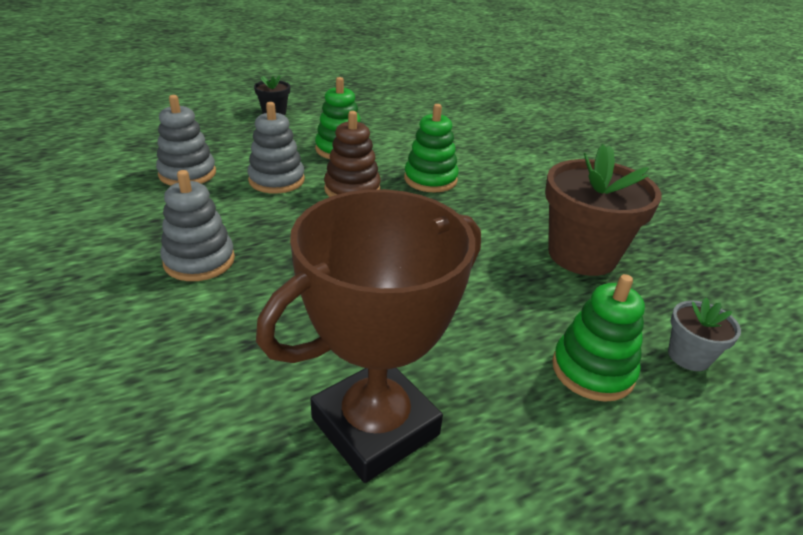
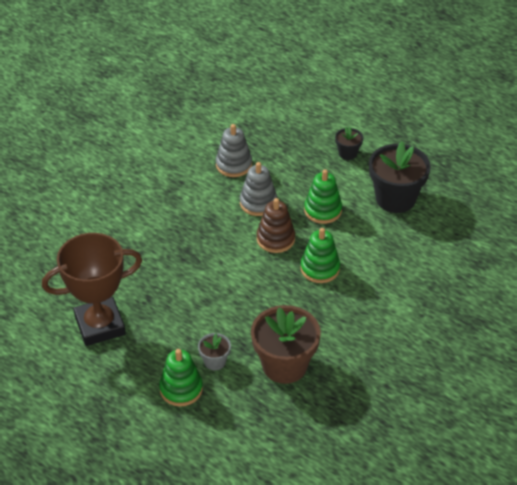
camera: 65 degrees right, 10 degrees up
(199, 261) = (161, 217): grey stacking toy -> none
(370, 113) = (395, 199): none -> black flower pot
(375, 426) = (100, 325): brown trophy -> brown trophy turned 45 degrees counterclockwise
(688, 356) = (218, 426): grey flower pot -> grey flower pot (215, 361)

